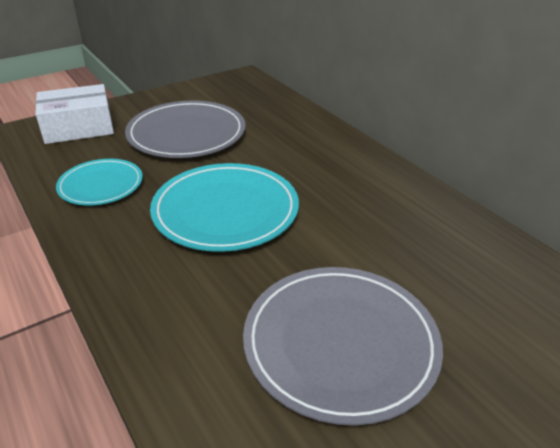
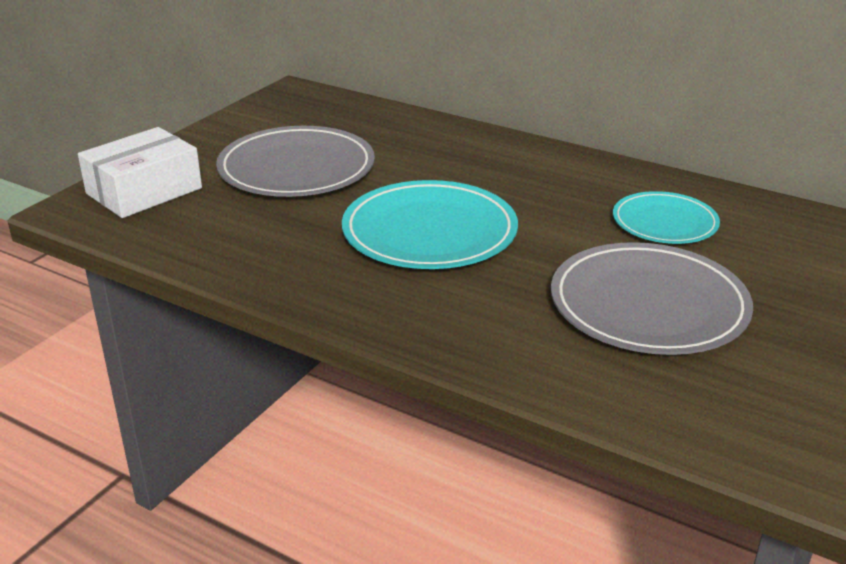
camera: 25 degrees left, 5 degrees down
(101, 185) = (255, 243): turquoise plate -> turquoise plate (664, 222)

